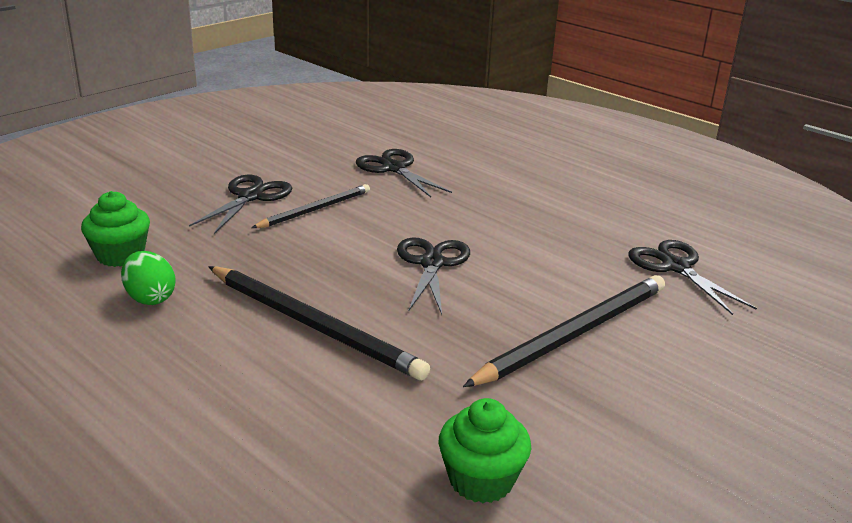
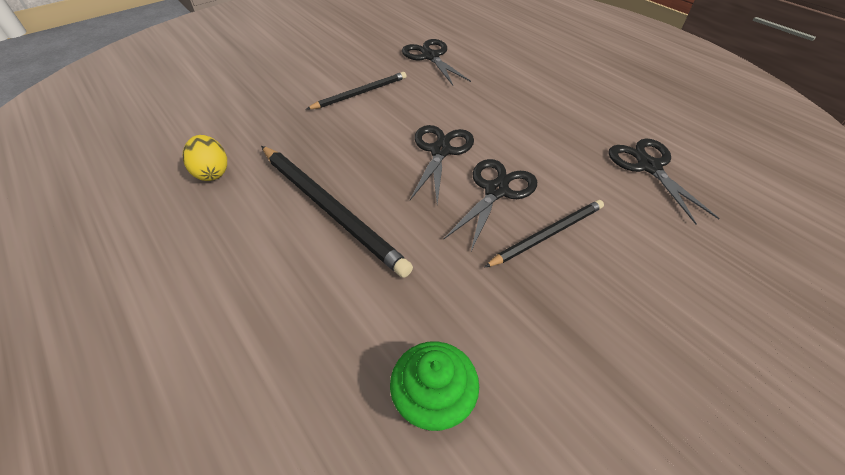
camera: 10 degrees right, 20 degrees up
(120, 255) = (203, 129): green cupcake -> none
(150, 298) = (212, 172): green egg -> yellow egg
(250, 197) = (315, 79): black scissors -> black scissors (496, 191)
(574, 334) = (548, 234): black pencil -> black pencil, size x0.61

